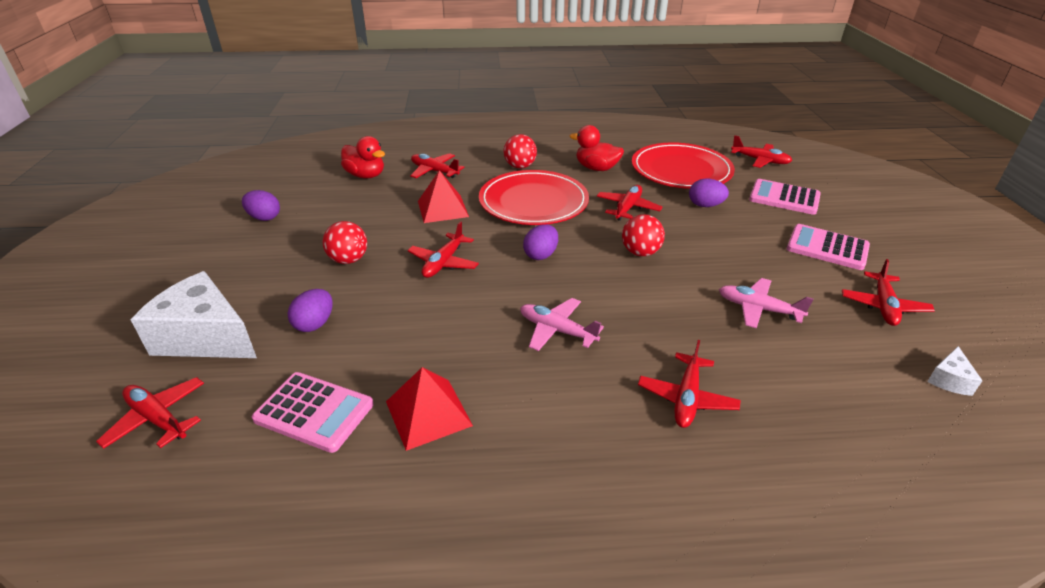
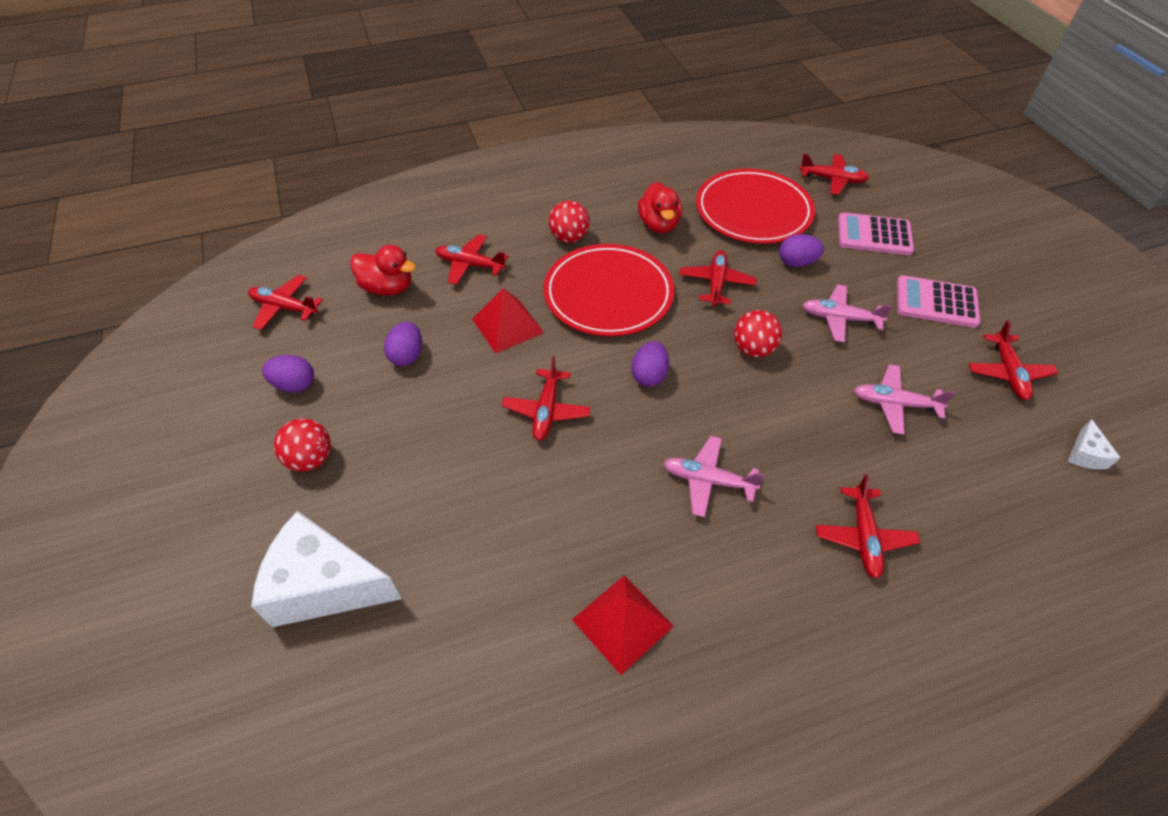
camera: 15 degrees left, 15 degrees up
(158, 419) = (334, 709): red plane -> red plane (284, 307)
(314, 412) = (503, 653): pink calculator -> none
(315, 324) = (442, 535): purple egg -> purple egg (407, 355)
(348, 260) = (434, 430): red ball -> red ball (310, 459)
(596, 168) = (659, 225): red duck -> red duck turned 105 degrees counterclockwise
(729, 245) = (840, 318): none -> pink plane

